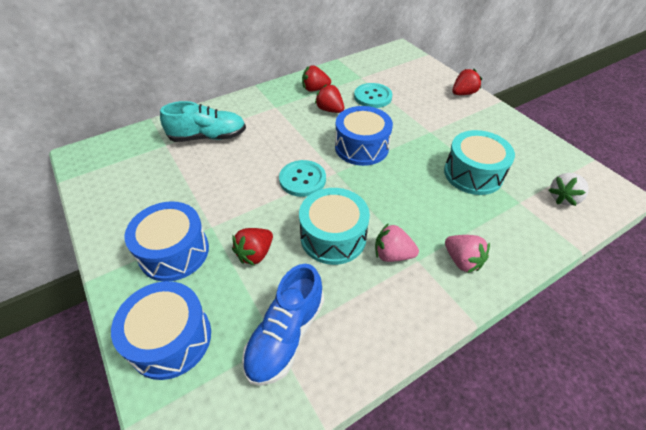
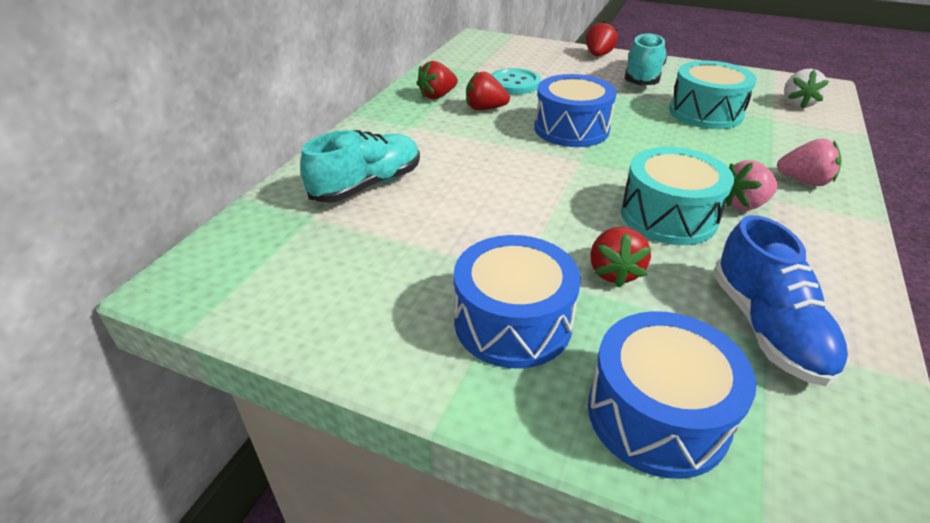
camera: 35 degrees left, 10 degrees down
(302, 179) = (554, 180): turquoise button -> none
(470, 124) = (643, 77): none -> turquoise shoe

